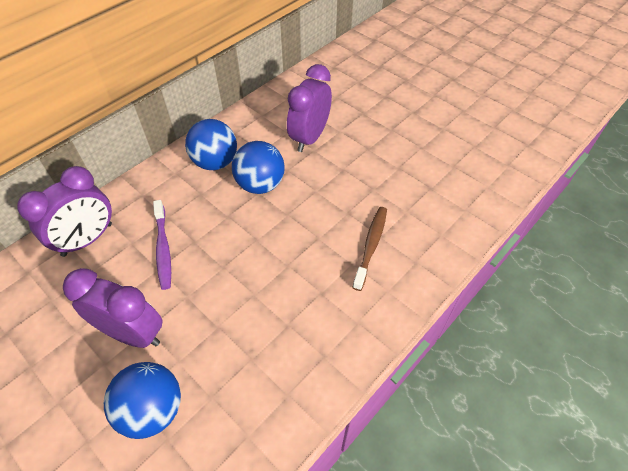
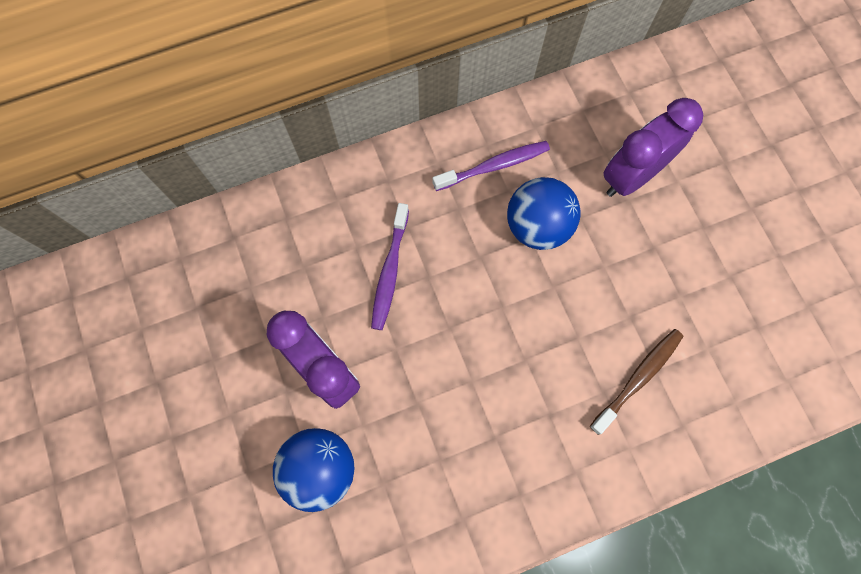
camera: 25 degrees right, 20 degrees up
(87, 240) = (308, 221): purple clock -> none
(215, 162) = (493, 166): blue ball -> purple toothbrush

